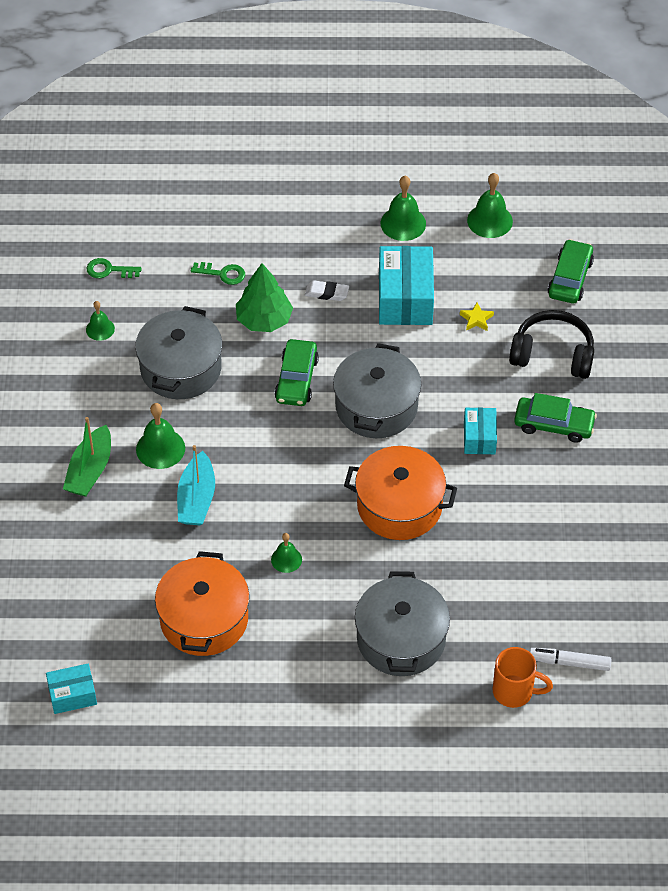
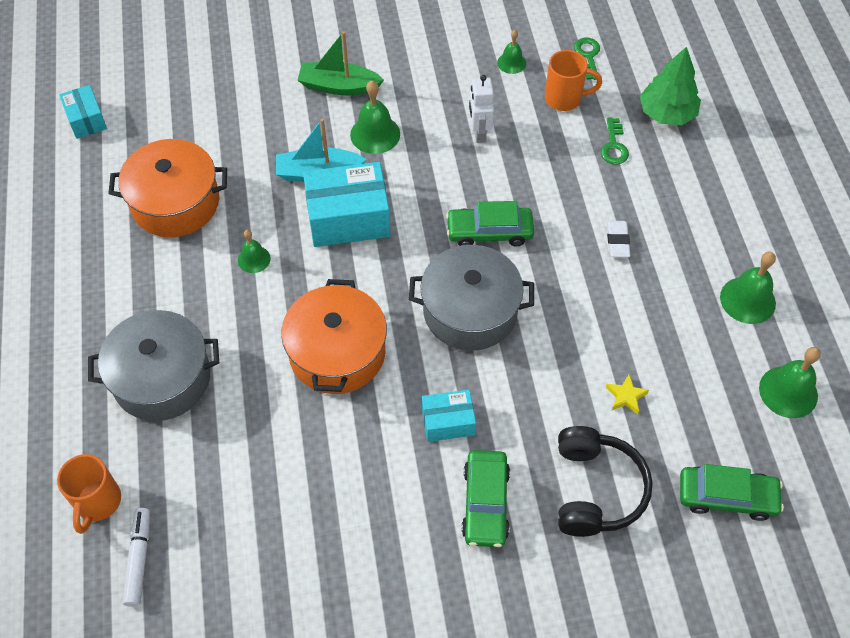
camera: 80 degrees right, 5 degrees up
(157, 297) = (564, 98): none -> orange mug
(181, 368) = (479, 133): grey pot -> white robot
(264, 320) = (562, 191): green tree -> green tree (667, 113)
(405, 298) = (634, 318): turquoise box -> turquoise box (348, 218)

